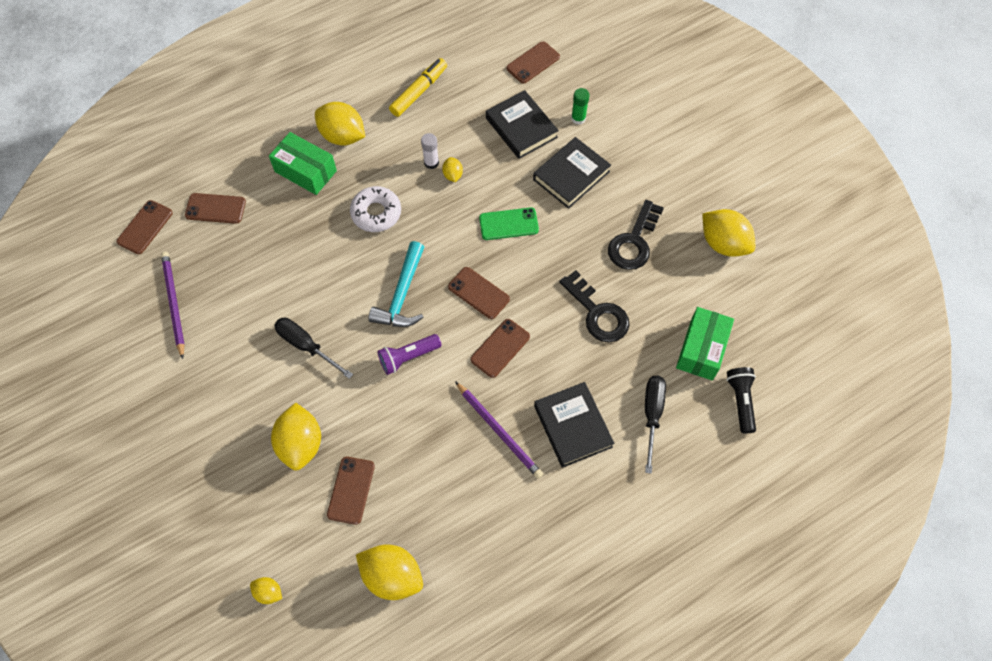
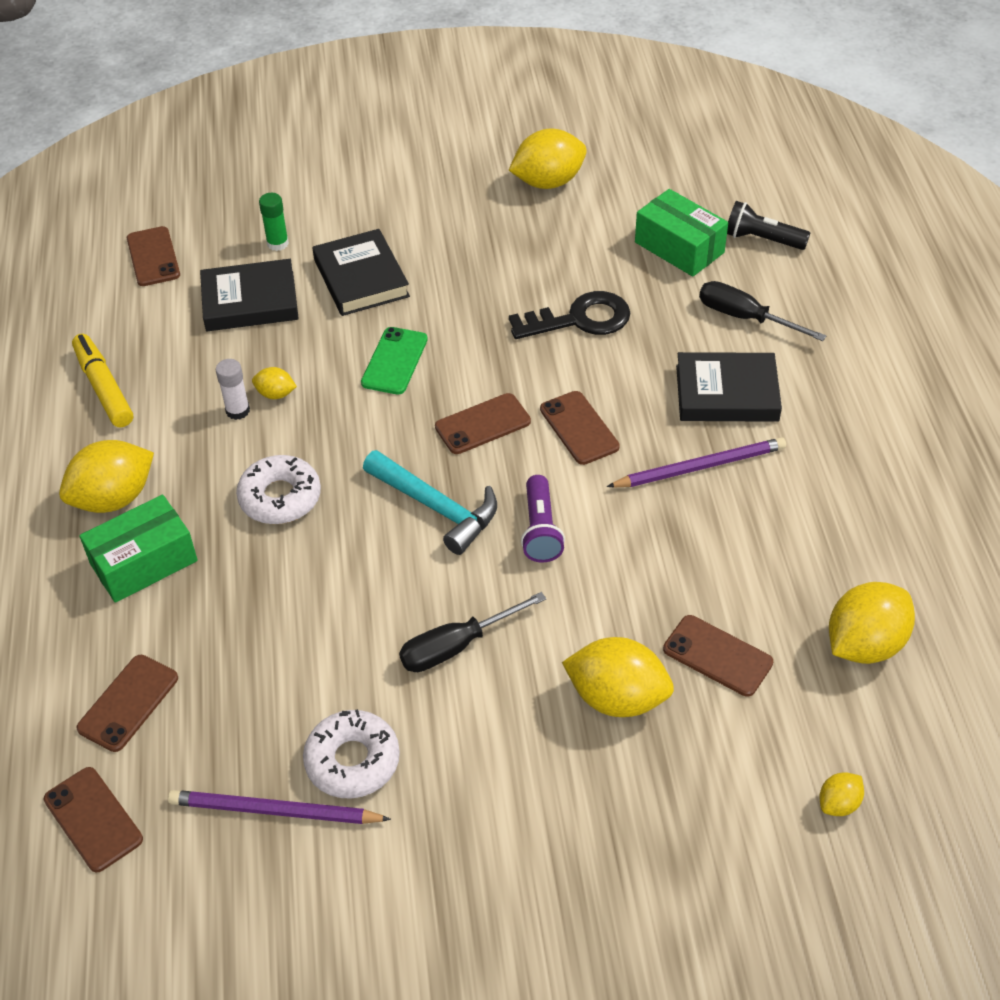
camera: 65 degrees left, 15 degrees down
(215, 326) = (352, 761): none -> white donut
(634, 242) = (497, 254): black key -> none

